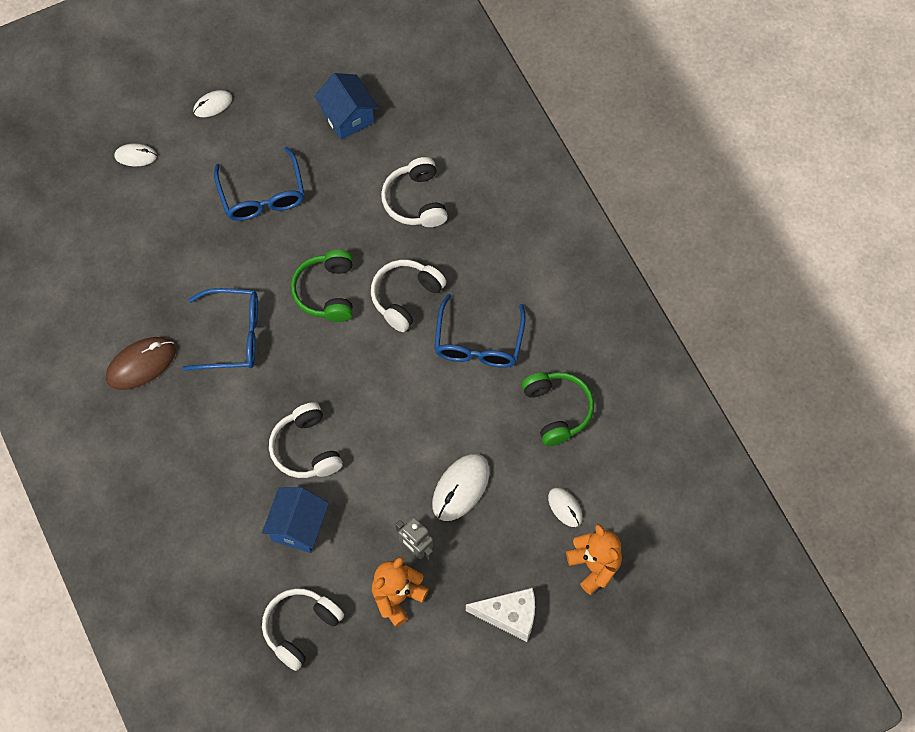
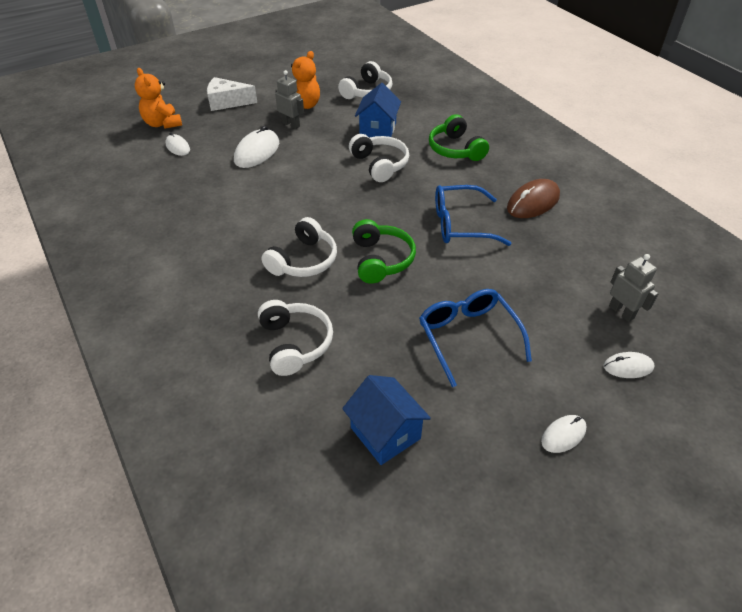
camera: 175 degrees right, 20 degrees down
(114, 210) = (621, 312): none -> grey robot
(478, 343) = (235, 233): blue glasses -> none
(557, 410) = (171, 196): green headphones -> green headphones (455, 149)

